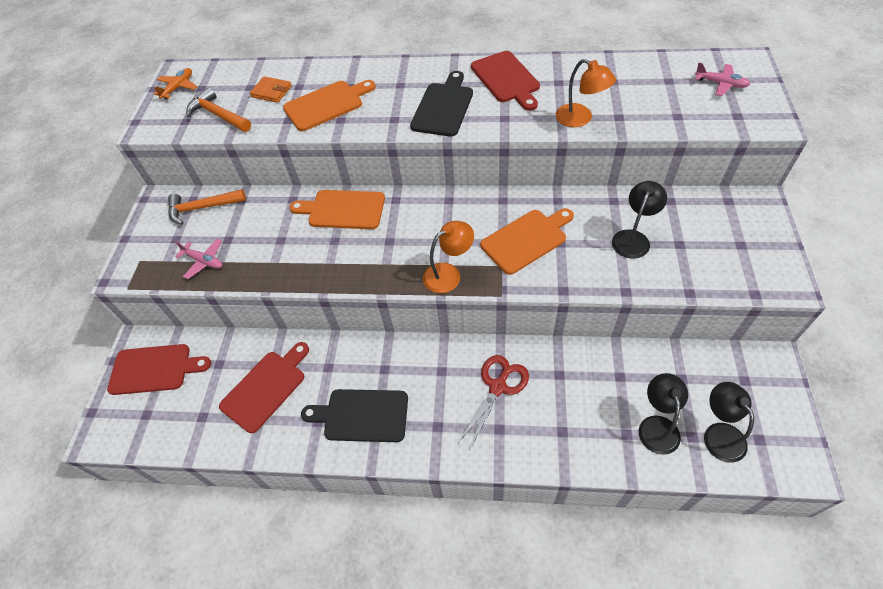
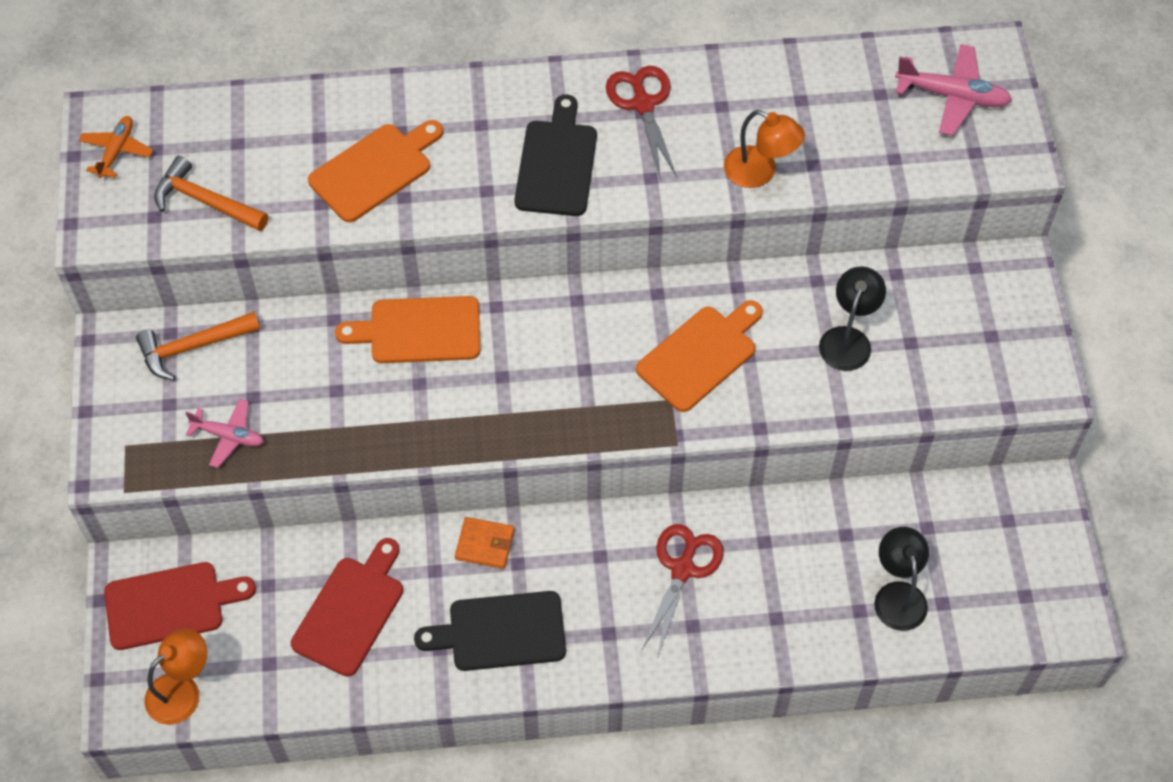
camera: 15 degrees left, 5 degrees up
(271, 91) = (277, 150): orange wallet -> orange wallet (485, 544)
(448, 274) = (598, 419): orange lamp -> orange lamp (182, 691)
(506, 79) = (643, 104): red cutting board -> red scissors
(719, 434) = (976, 595): black lamp -> none
(720, 84) = (952, 96): pink plane -> pink plane, size x1.54

